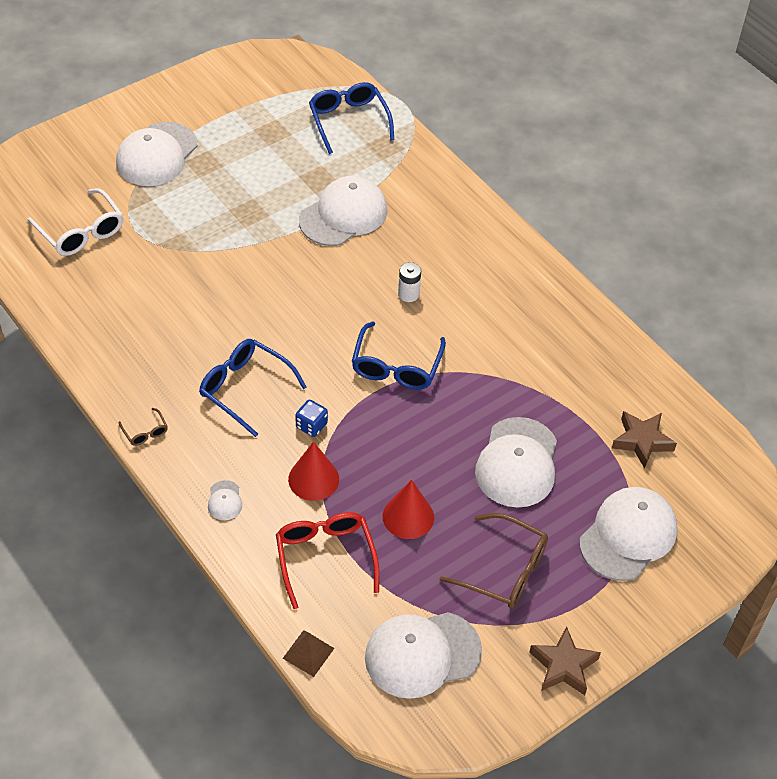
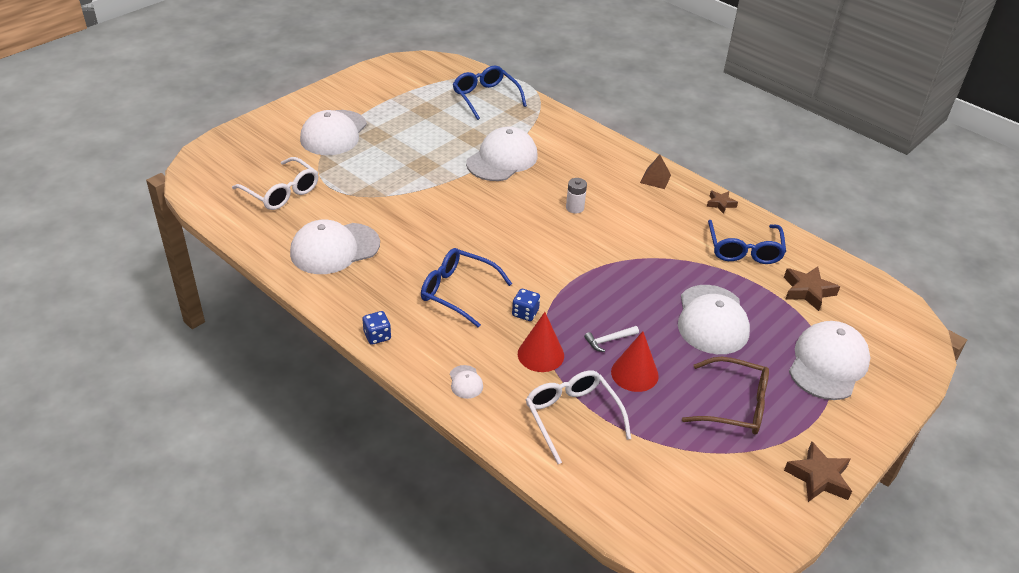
camera: 10 degrees left, 10 degrees down
(145, 432) = (377, 336): brown glasses -> blue dice
(308, 653) = (583, 501): brown pyramid -> brown pyramid (655, 179)
(325, 557) = (572, 417): red glasses -> white glasses
(393, 472) = (609, 340): none -> white hammer
(396, 367) = (583, 260): blue glasses -> blue glasses (744, 250)
(422, 654) = (689, 486): white cap -> white cap (334, 249)
(583, 310) = (720, 204): none -> brown star

